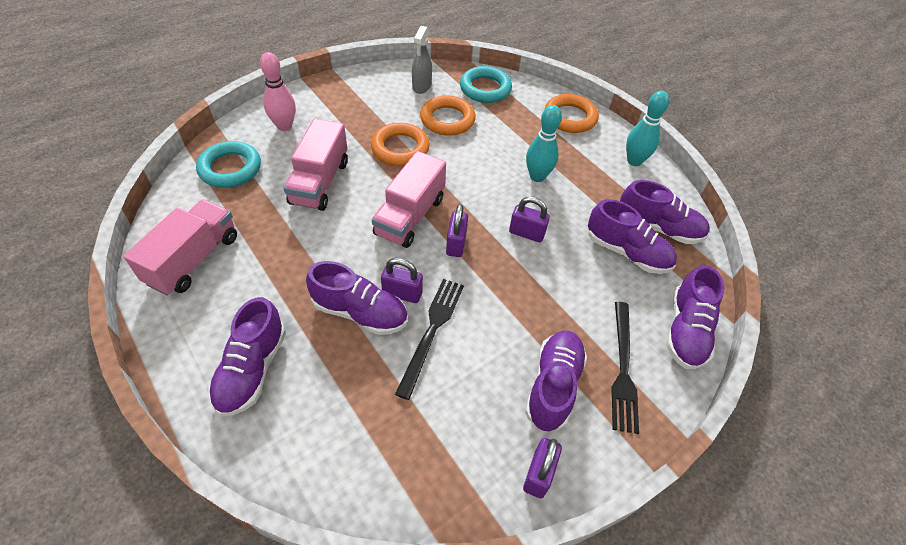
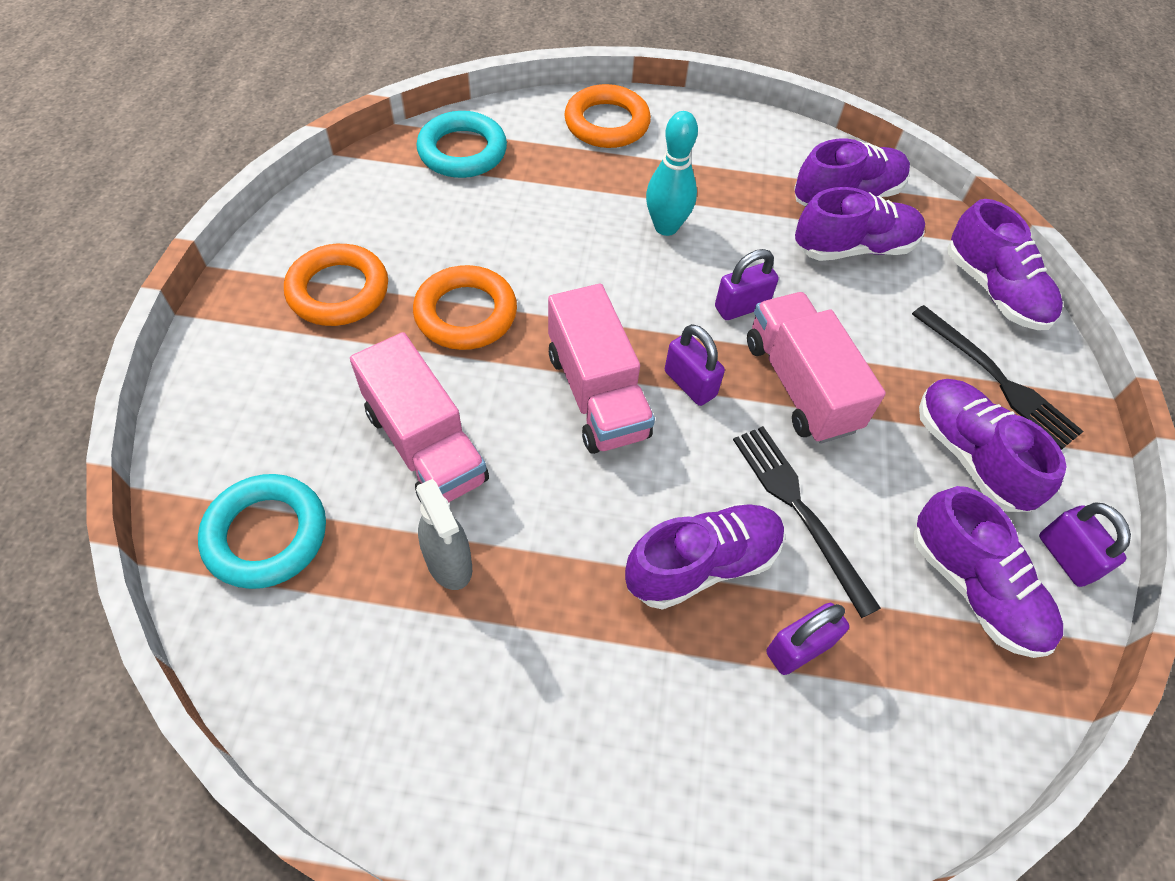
camera: 45 degrees left, 5 degrees up
(193, 259) = (405, 707): pink truck -> pink truck (800, 385)
(252, 369) = (683, 759): purple shoe -> purple shoe (974, 588)
(284, 126) = (258, 407): pink bowling pin -> none
(402, 293) = (714, 497): purple padlock -> purple padlock (799, 648)
(421, 86) = (376, 204): grey spray bottle -> grey spray bottle (449, 563)
(447, 120) = (472, 228): orange ring -> orange ring (338, 291)
(634, 161) = (734, 132): turquoise bowling pin -> none

